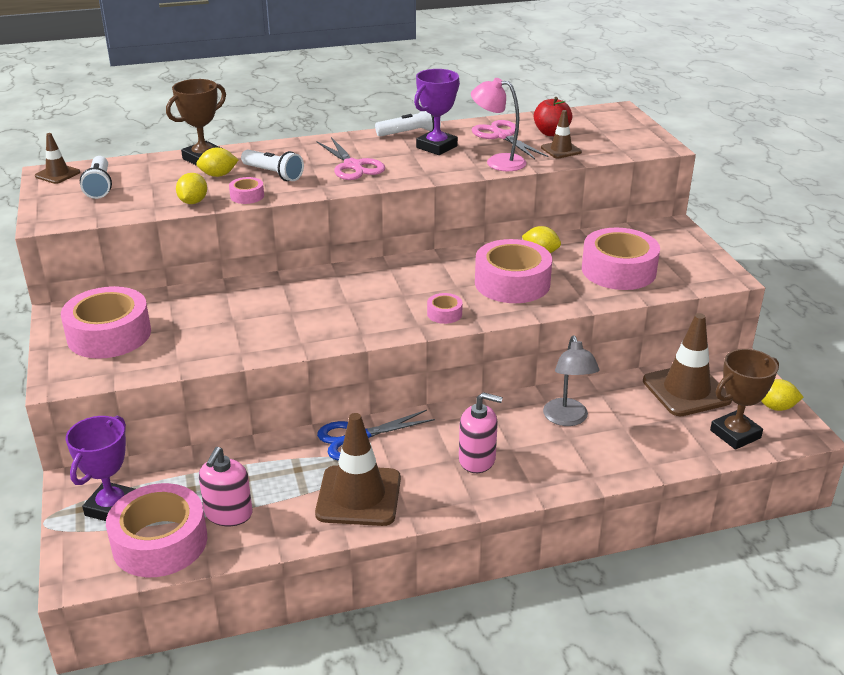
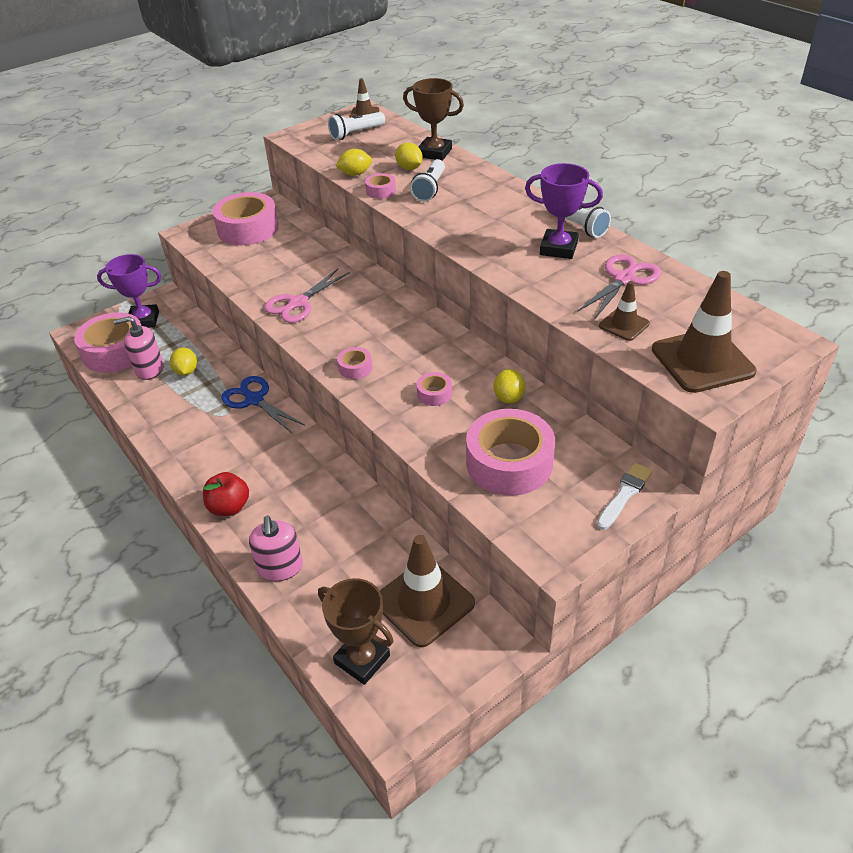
camera: 70 degrees right, 10 degrees up
(353, 166) = (476, 219): pink scissors -> pink scissors (298, 303)
(358, 496) = (185, 423): brown traffic cone -> brown traffic cone (702, 361)
(477, 459) = (251, 475): pink soap dispenser -> pink soap dispenser (280, 567)
(497, 162) = (554, 292): pink lamp -> none
(512, 283) = (434, 394): pink tape -> pink tape, size x0.45
(551, 133) = (665, 308): red apple -> red apple (229, 507)
(567, 419) = (332, 518): grey lamp -> none
(675, 237) = (624, 494): none -> white brush
(776, 407) = (431, 693): yellow lemon -> yellow lemon (186, 371)

